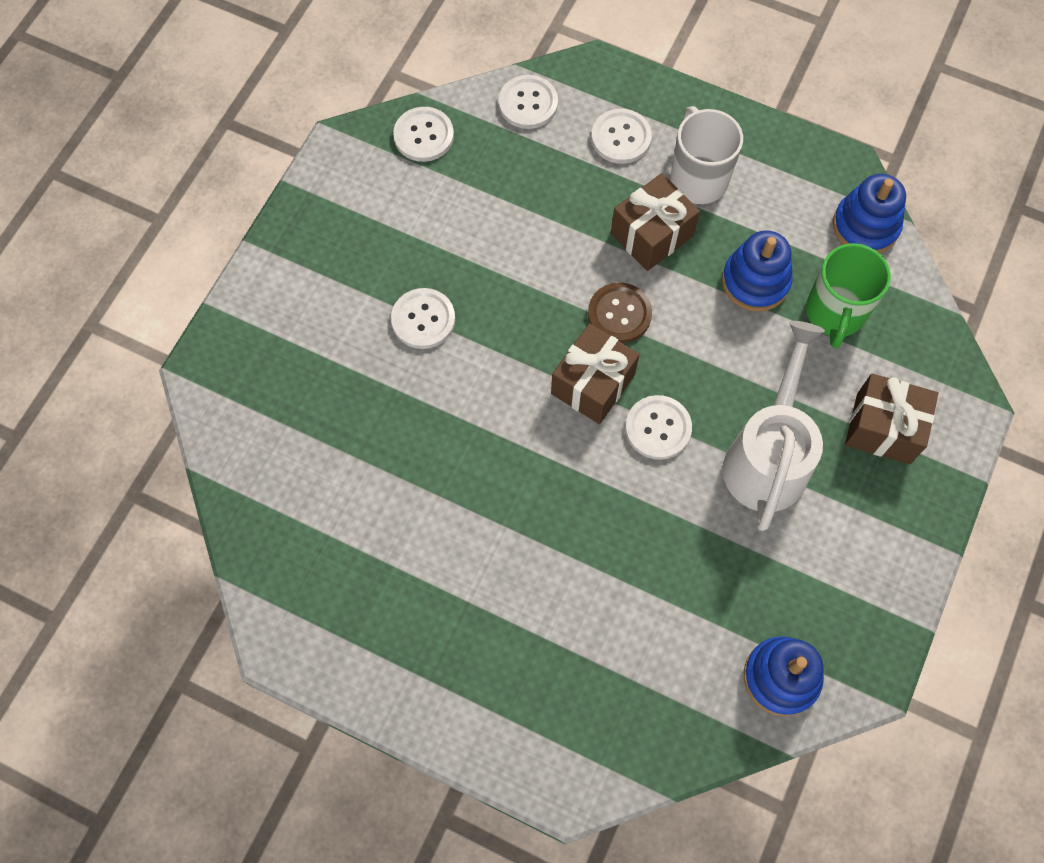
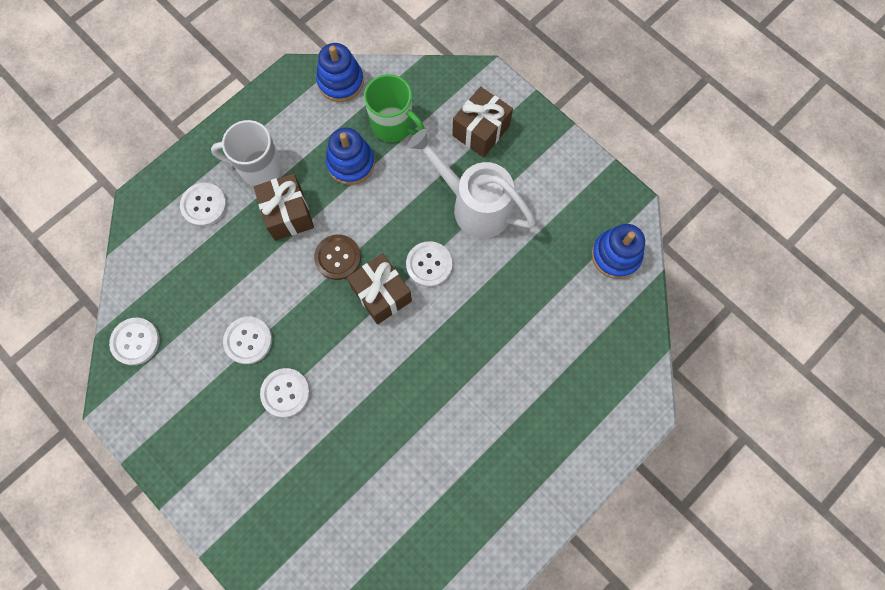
camera: 70 degrees left, 5 degrees up
(528, 103) = (145, 257): white button -> white button (248, 340)

